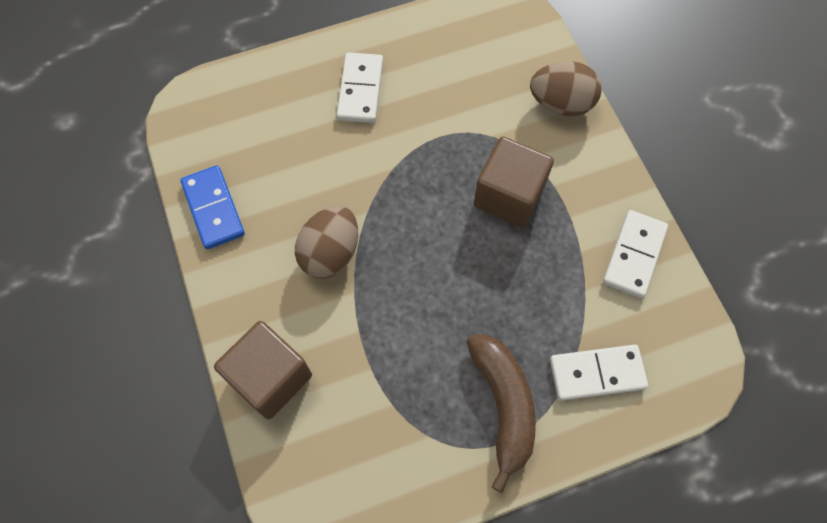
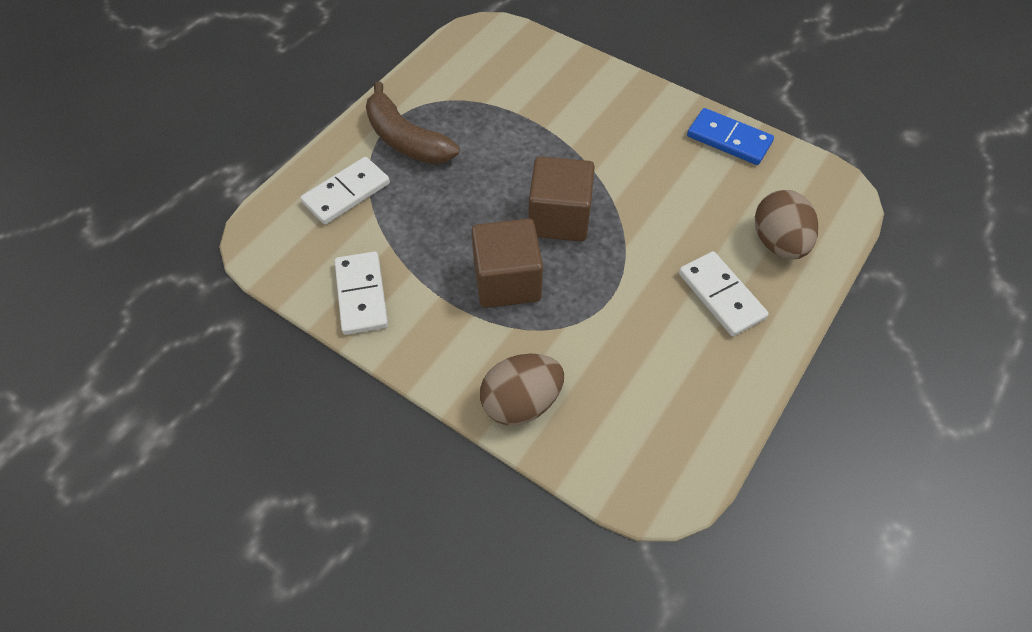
camera: 145 degrees right, 10 degrees down
(270, 377) = (578, 75): brown cube -> brown cube (559, 218)
(330, 253) = (613, 160): brown egg -> brown egg (778, 242)

